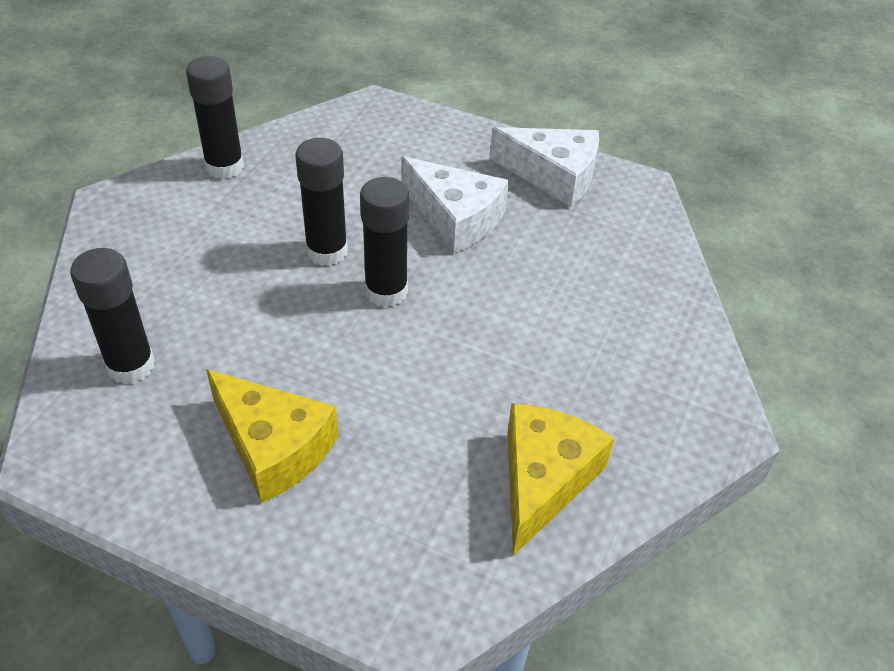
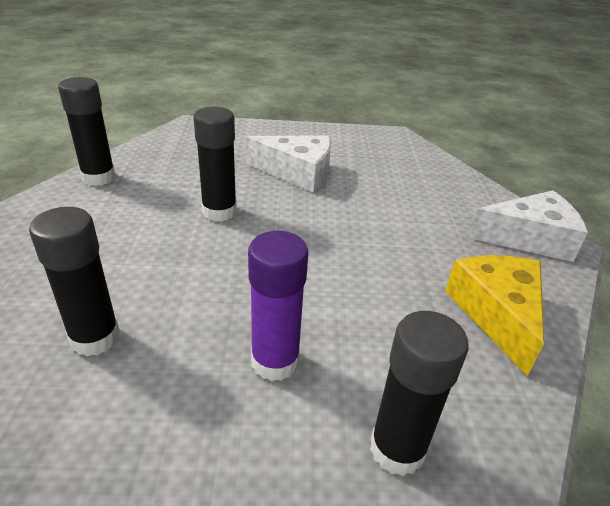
camera: 25 degrees left, 10 degrees down
(273, 447) = (275, 361): yellow cheese -> purple glue stick
(386, 291) = (284, 226): black glue stick -> black glue stick (397, 449)
(553, 176) = (341, 139): white cheese -> white cheese (530, 238)

